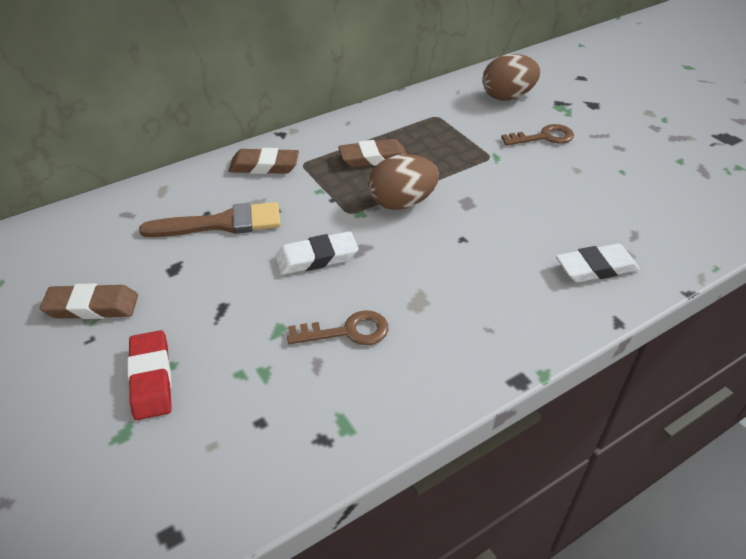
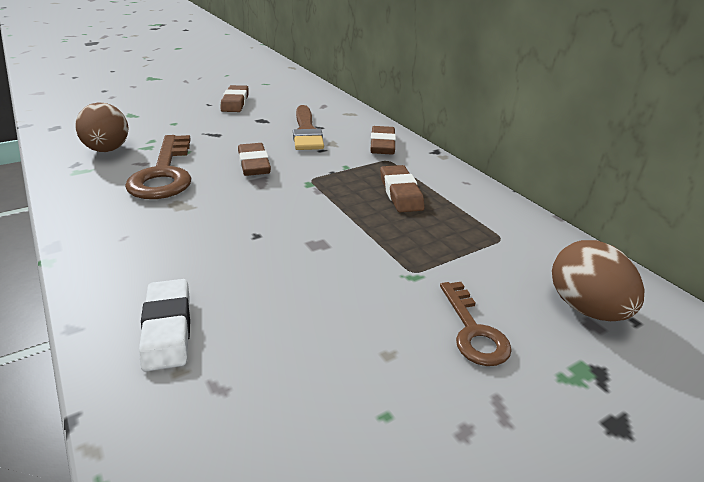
camera: 90 degrees right, 10 degrees down
(151, 378) = (166, 118): red eraser -> none
(316, 258) = (254, 164): white eraser -> brown eraser
(347, 331) = (164, 174): brown key -> brown key, size x1.72
(402, 203) = (322, 204): brown egg -> brown egg (108, 150)

